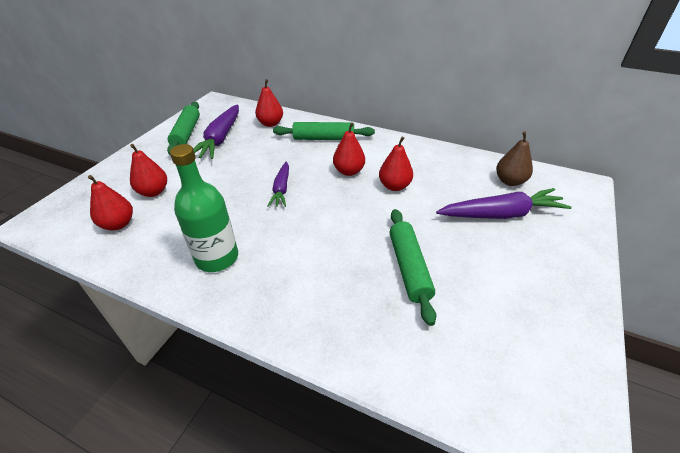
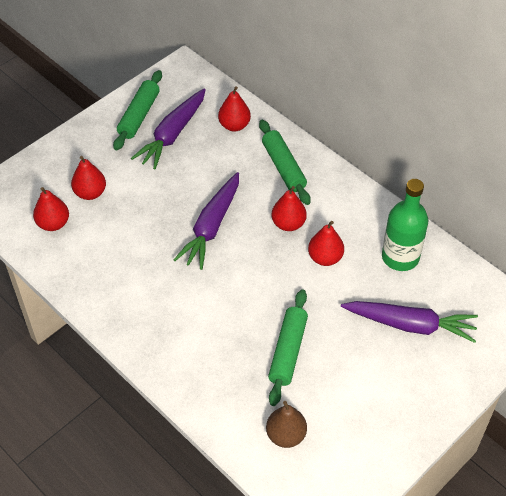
camera: 20 degrees right, 10 degrees up
(217, 258) = (129, 287): green bottle -> green bottle (400, 257)
(281, 189) = (211, 227): purple carrot -> purple carrot, size x1.66
(324, 138) = (283, 167): green rolling pin -> green rolling pin turned 45 degrees clockwise
(510, 181) = (449, 289): brown pear -> brown pear (286, 435)

